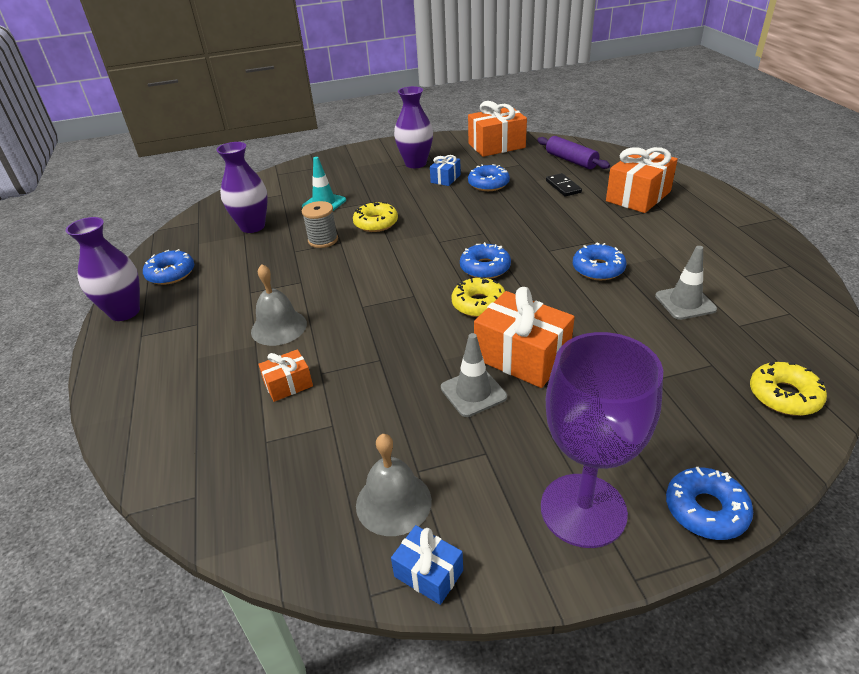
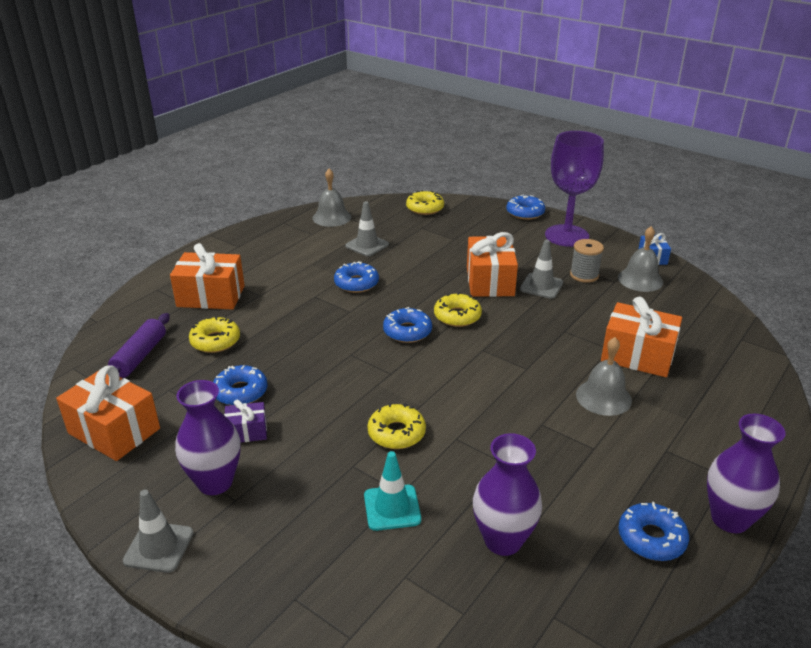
camera: 130 degrees left, 5 degrees down
(288, 384) = (637, 356): orange gift -> orange gift, size x1.90
(323, 240) = (466, 454): grey spool -> grey spool (584, 275)
(392, 146) = (159, 547): none -> grey traffic cone
(445, 178) = (247, 432): blue gift -> purple gift
(563, 187) = (215, 341): black domino -> yellow donut
(789, 302) = (331, 217): none -> grey bell

